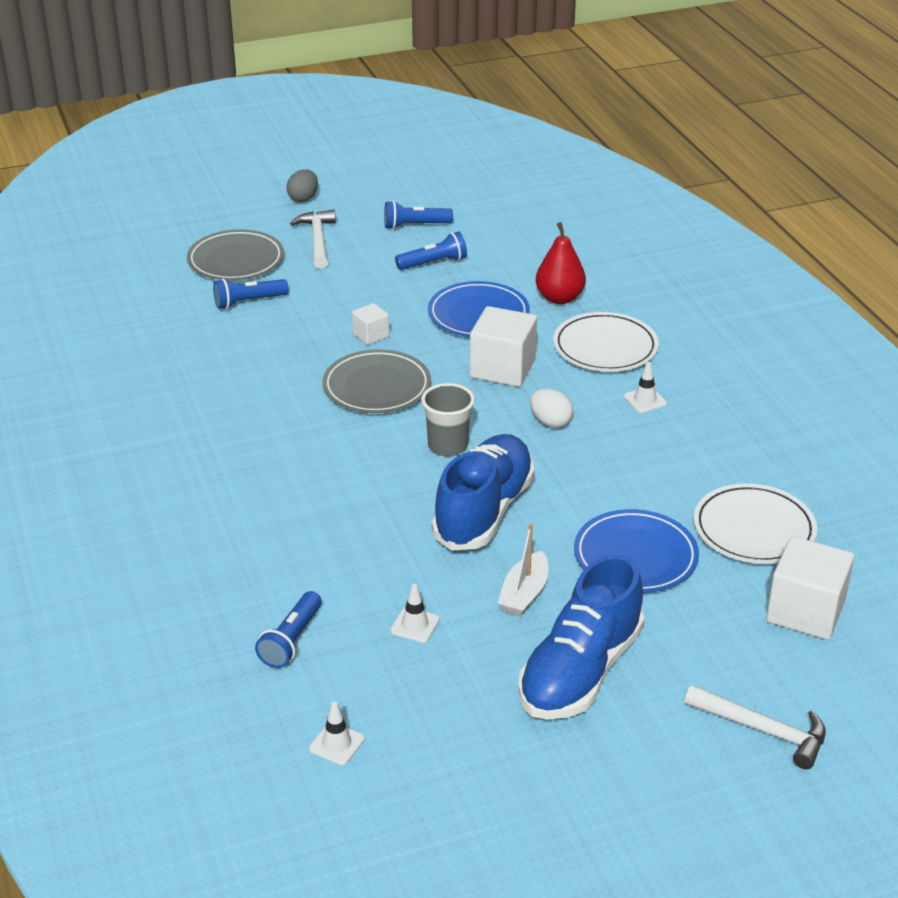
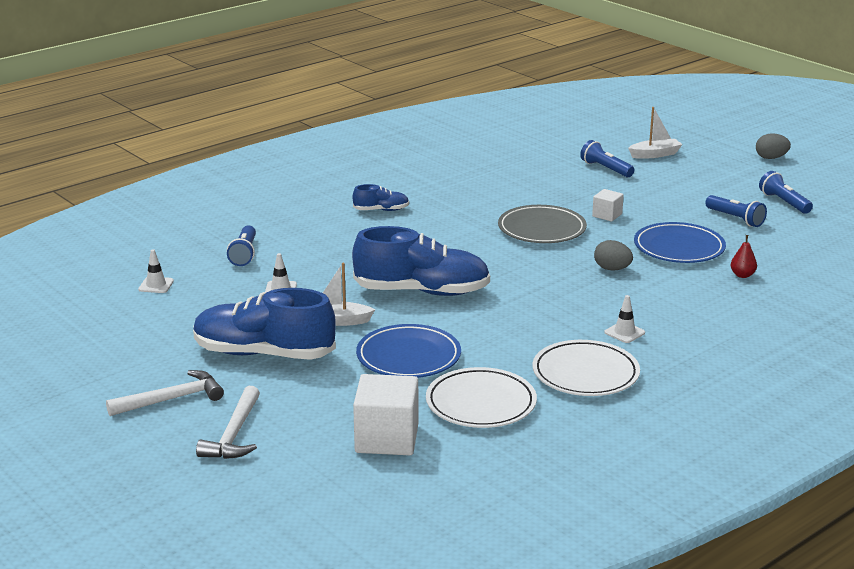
camera: 70 degrees right, 10 degrees down
(236, 260) = (655, 154): grey plate -> white boat
(238, 493) = (381, 210): none -> blue shoe
(291, 640) = (244, 254): blue flashlight -> blue flashlight turned 90 degrees counterclockwise
(317, 240) = (716, 174): white hammer -> white hammer (171, 399)
(448, 446) = (490, 266): grey cup -> none
(502, 368) = (612, 269): white cube -> grey egg
(550, 422) = (556, 298): white egg -> none
(559, 298) = (742, 275): red pear -> red pear, size x0.55
(605, 347) = (687, 305): white plate -> white plate (585, 373)

